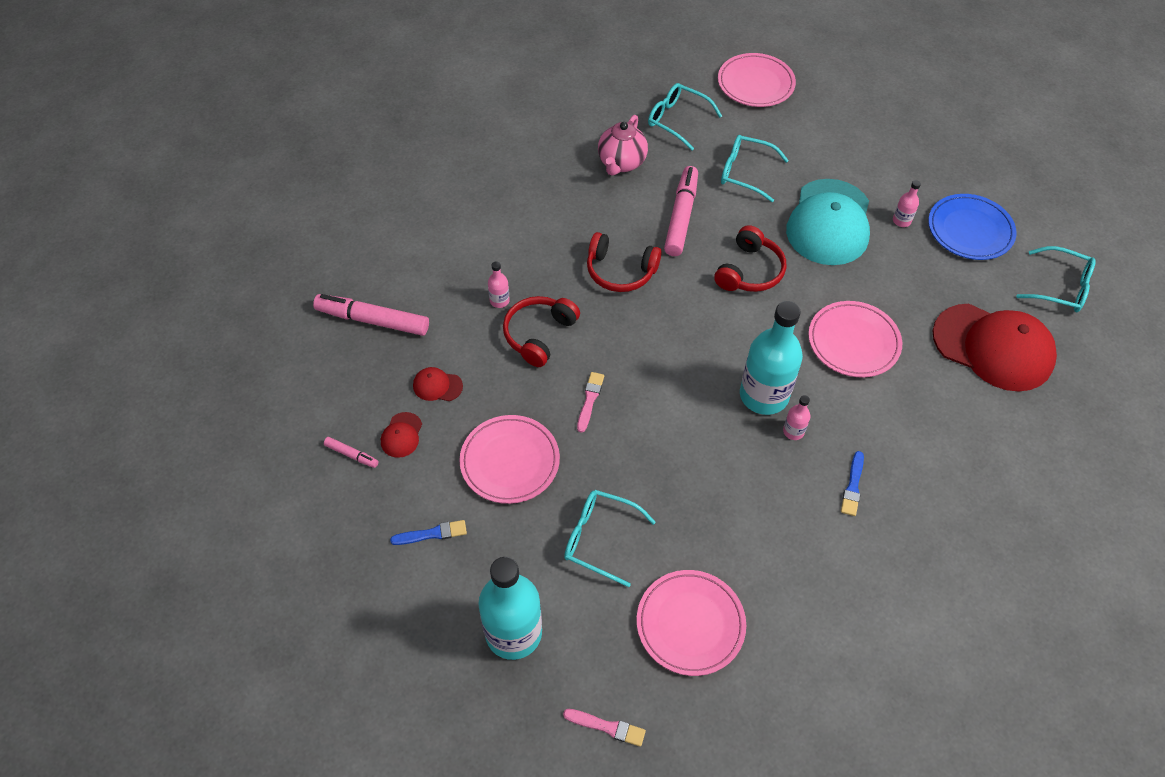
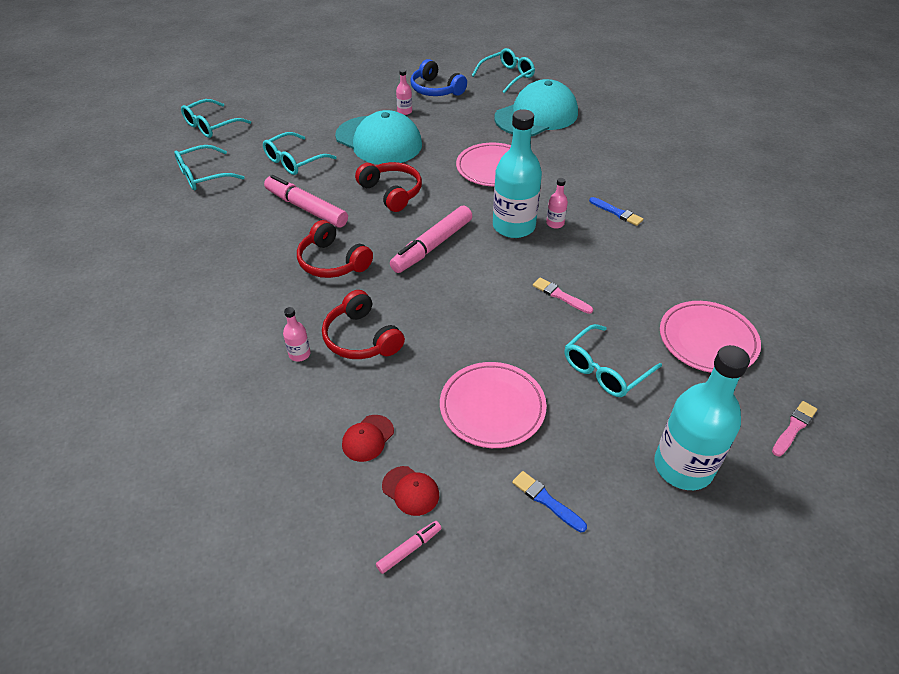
camera: 65 degrees left, 10 degrees down
(373, 320) = (240, 471): pink marker -> pink marker (432, 246)
(432, 534) = (546, 501): blue brush -> blue brush turned 60 degrees counterclockwise
(590, 400) = (456, 327): pink brush -> pink brush (560, 296)
(620, 271) = (332, 262): red headphones -> red headphones turned 90 degrees clockwise
(621, 163) = (216, 221): pink teapot -> none
(755, 83) = (211, 126): pink plate -> turquoise glasses
(970, 230) = (436, 89): blue plate -> blue headphones
(993, 347) = (536, 116): red cap -> turquoise cap

